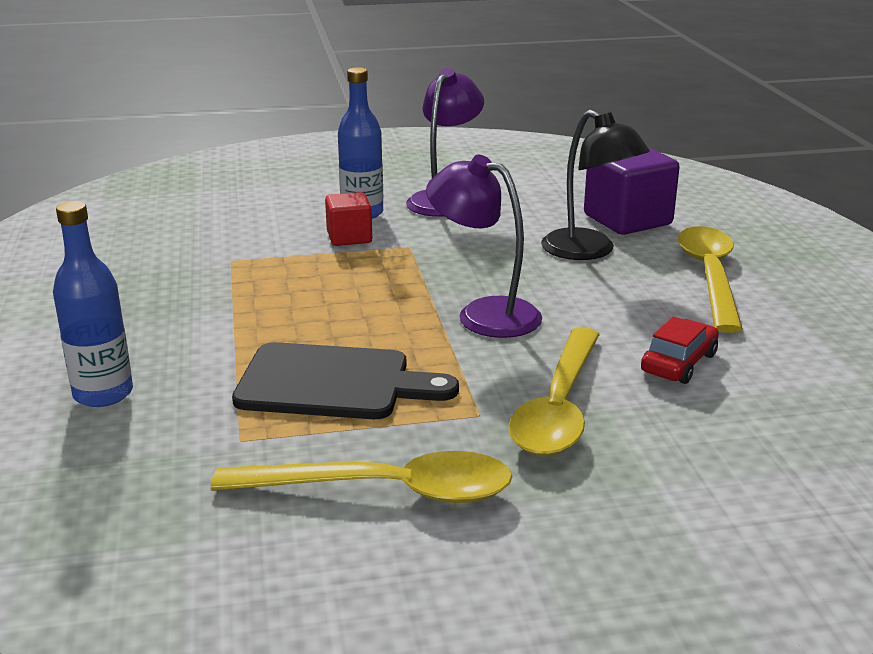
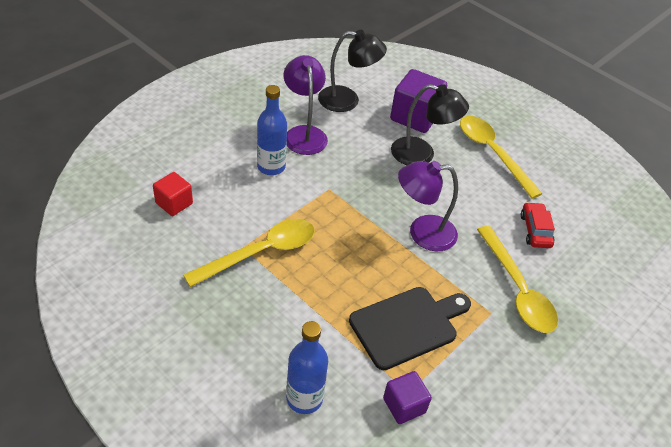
camera: 40 degrees left, 20 degrees up
(213, 449) = (404, 405): none -> purple cube
(349, 237) = (288, 194): red cube -> red cube (174, 203)
(384, 491) = (503, 388): yellow spoon -> yellow spoon (261, 252)
(546, 188) = (347, 100): none -> black lamp

